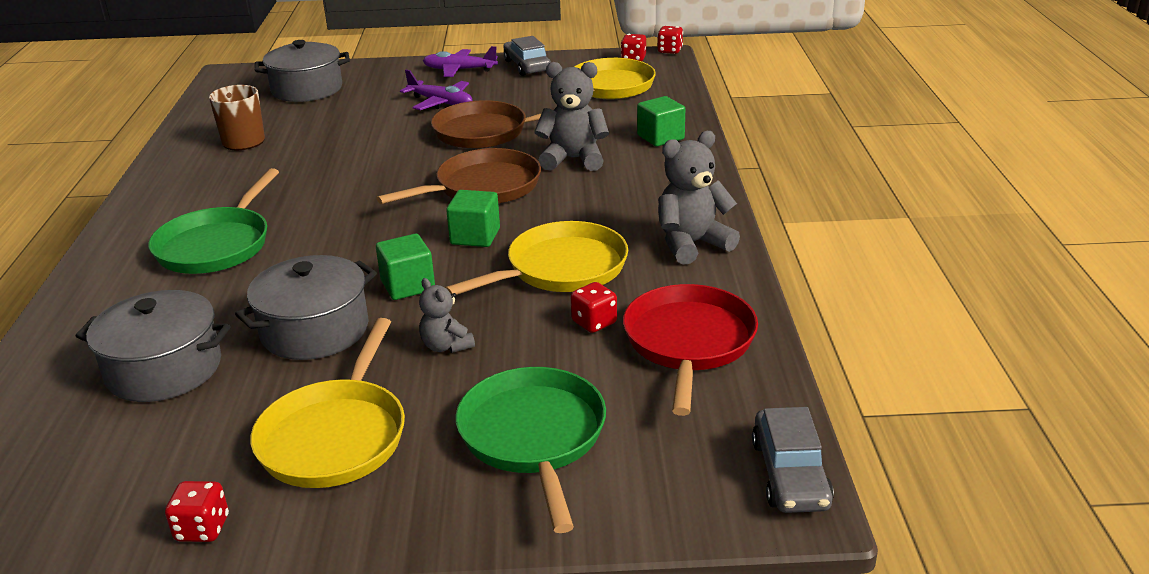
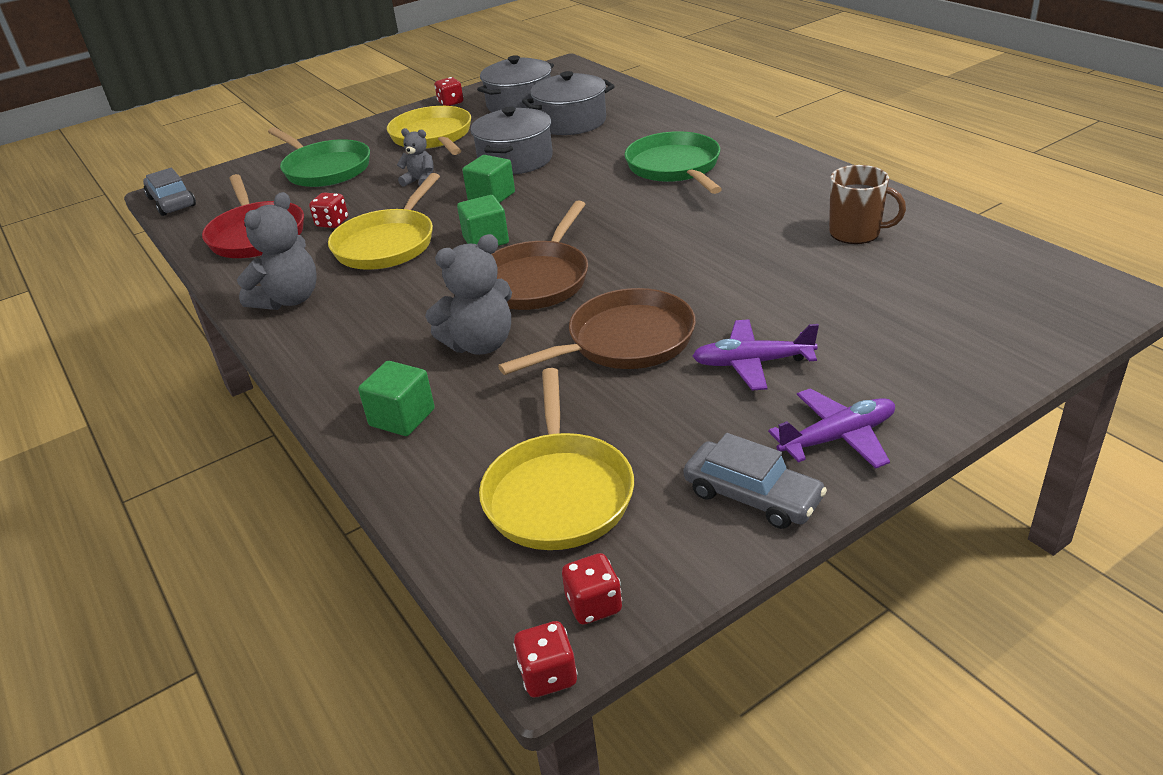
camera: 150 degrees right, 5 degrees up
(307, 89) = (957, 315): grey pot -> grey pot (519, 104)

